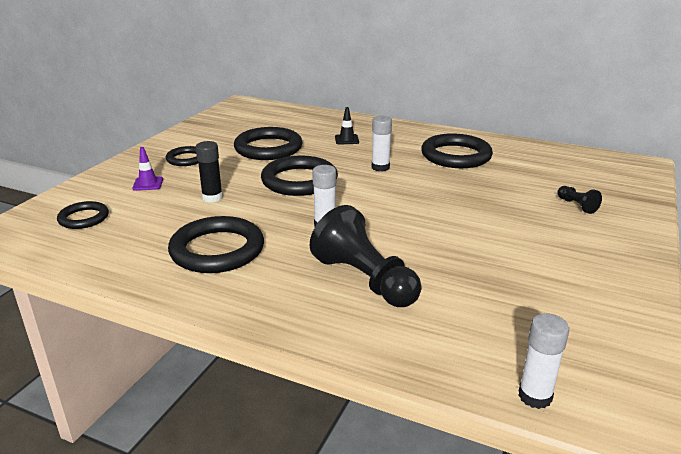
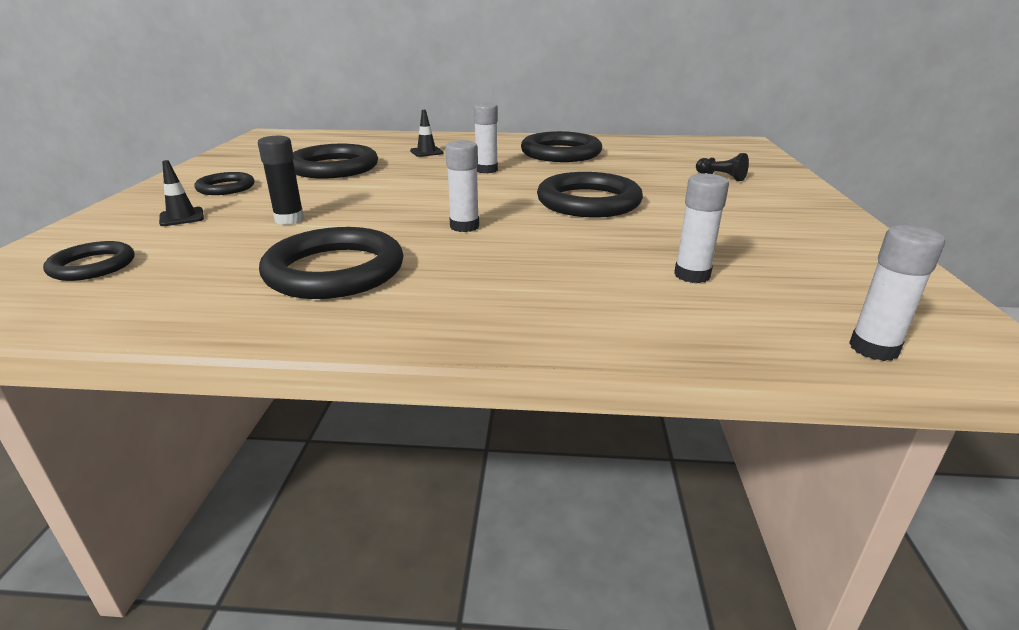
camera: 20 degrees left, 0 degrees up
(148, 184) = (182, 217): purple traffic cone -> black traffic cone
(299, 181) = (397, 191): black ring -> black ring (588, 202)
(365, 280) = (561, 270): black pawn -> none
(457, 304) = (692, 275): none -> white glue stick

